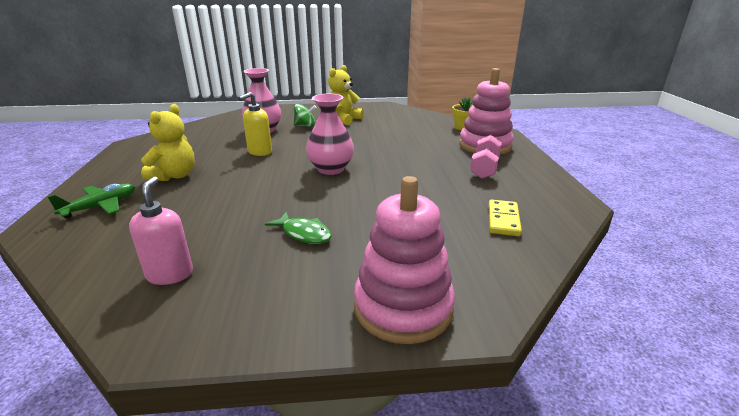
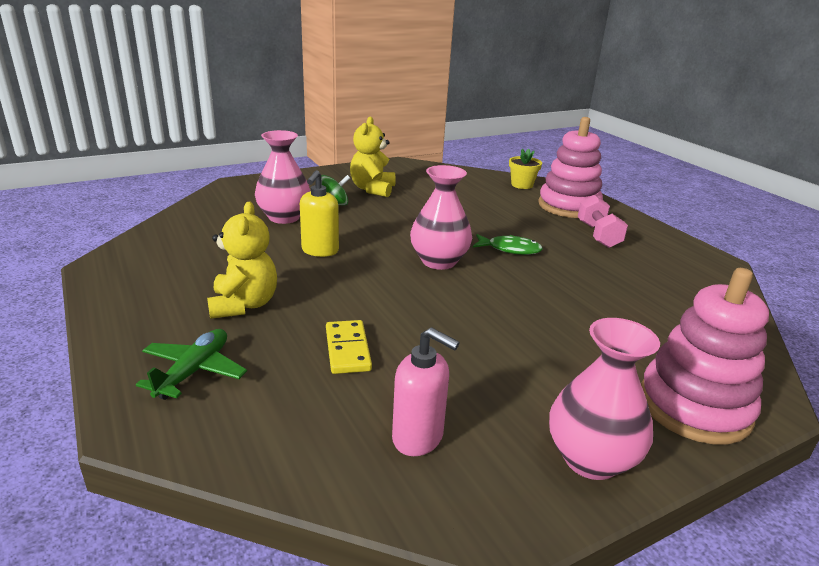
camera: 25 degrees left, 0 degrees up
(170, 274) = (418, 438): pink soap dispenser -> pink soap dispenser turned 150 degrees clockwise
(267, 321) = (590, 459): none -> pink vase
(304, 234) = (507, 350): green fish -> green fish (510, 249)
(503, 220) = (677, 292): yellow domino -> yellow domino (348, 349)

